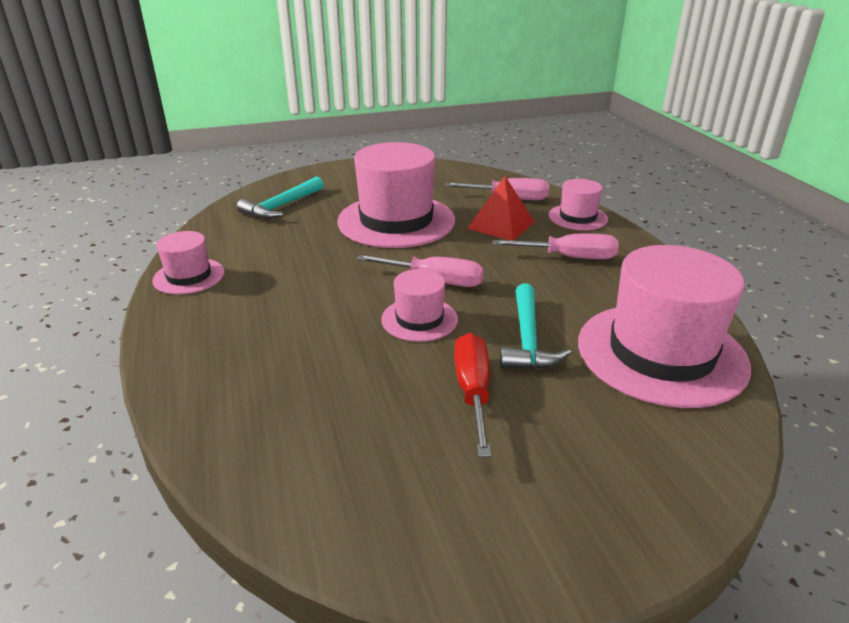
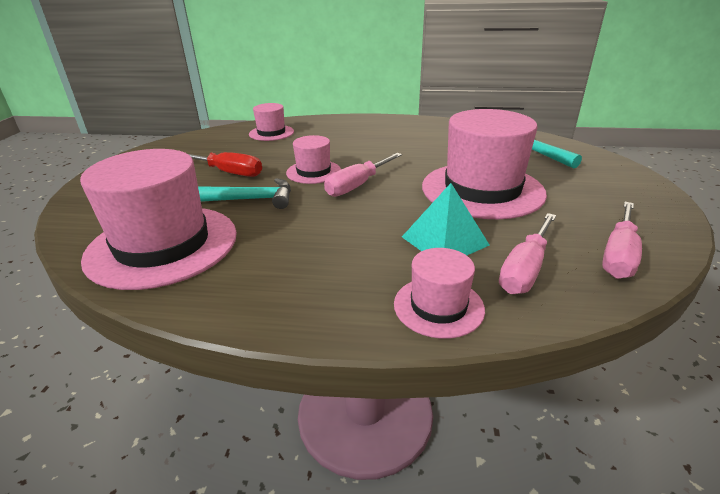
camera: 115 degrees right, 0 degrees up
(189, 276) = (426, 124): pink hat -> pink hat (271, 133)
(501, 225) = (444, 241): red pyramid -> turquoise pyramid
(527, 339) = (249, 199): turquoise hammer -> turquoise hammer turned 150 degrees clockwise
(568, 257) = (341, 258): pink screwdriver -> pink screwdriver (618, 254)

